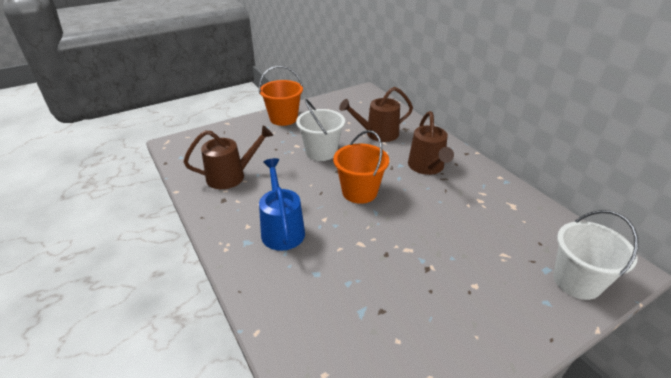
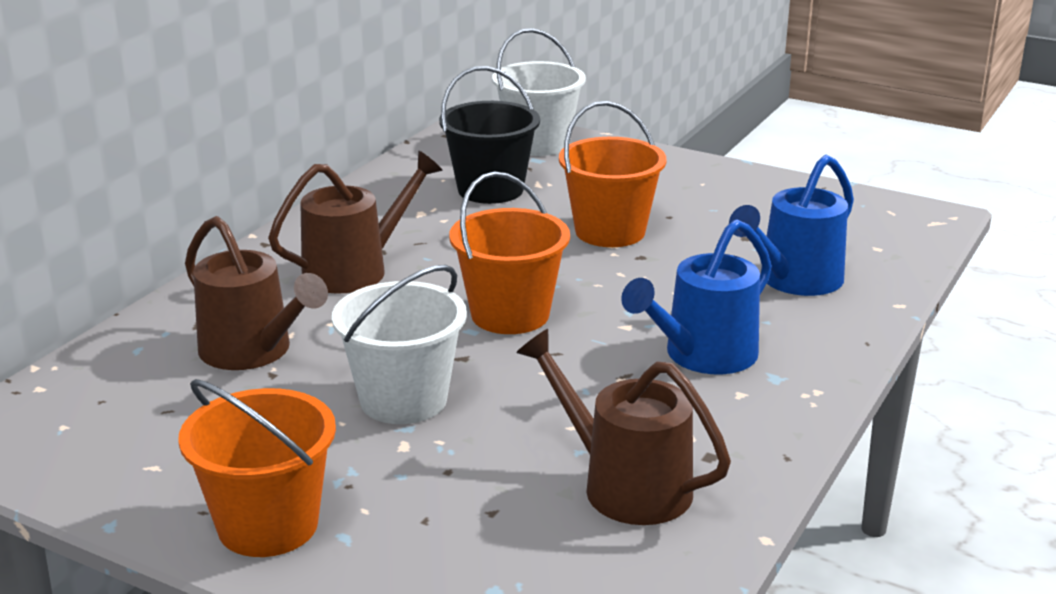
camera: 120 degrees left, 10 degrees down
(317, 301) = (794, 280): none -> blue watering can
(422, 255) = (610, 231): none -> orange bucket
(502, 233) = (490, 189): none -> black bucket

